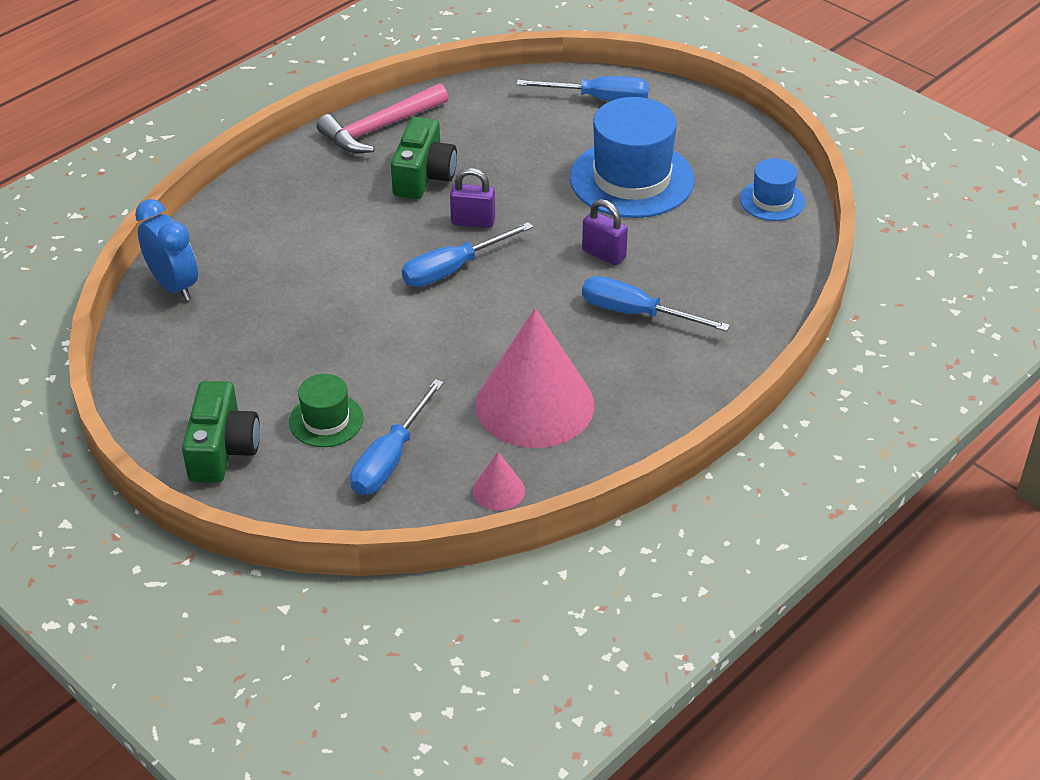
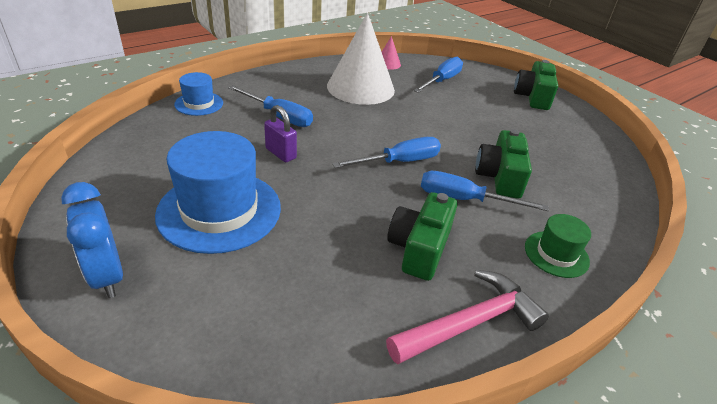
camera: 175 degrees left, 5 degrees down
(174, 286) = (612, 184): blue clock -> blue clock (107, 276)
(323, 270) = (500, 177): none -> green camera
(326, 420) = (479, 99): green hat -> green hat (556, 254)
(473, 221) = (378, 195): purple padlock -> none
(535, 404) = (360, 87): pink cone -> white cone
(599, 99) = (189, 324): blue screwdriver -> blue screwdriver (464, 199)
(772, 200) = (112, 170): blue hat -> blue hat (199, 104)

